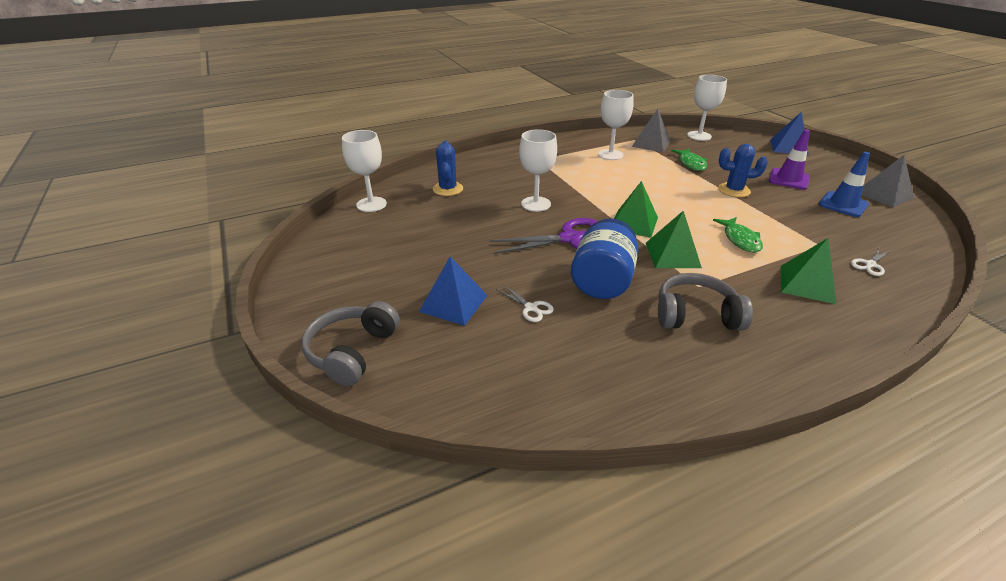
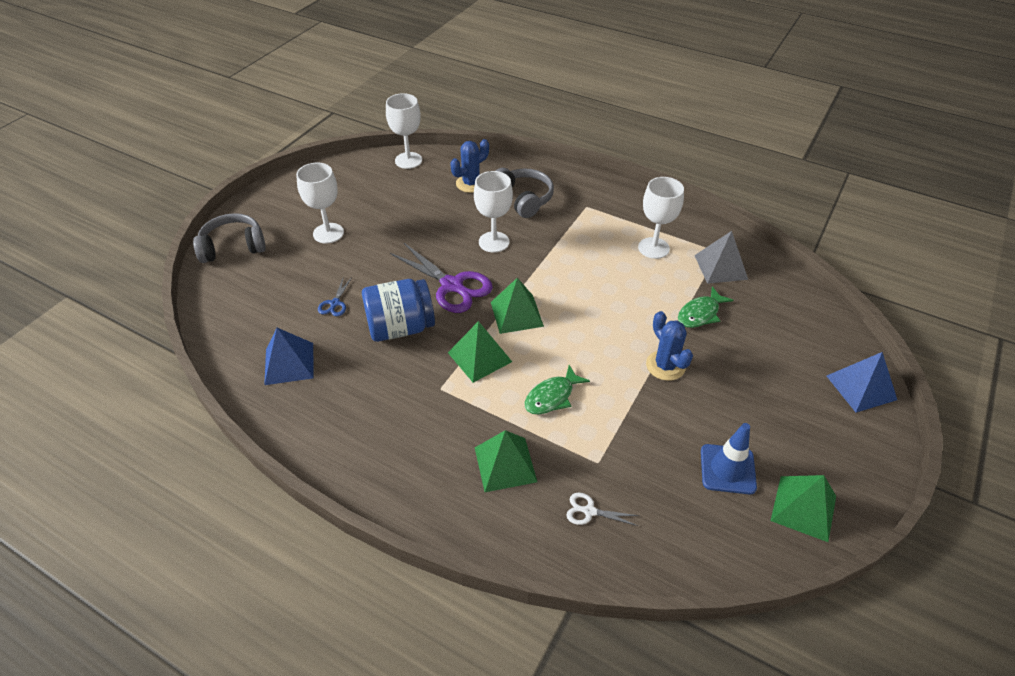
camera: 55 degrees right, 10 degrees up
(453, 303) = (312, 264): blue pyramid -> blue pyramid (289, 363)
(531, 308) = (335, 303): white scissors -> blue scissors
(696, 315) = (393, 398): grey headphones -> grey headphones (523, 199)
(699, 136) = (795, 298): white goblet -> white goblet (328, 233)
(788, 179) = (750, 406): purple traffic cone -> none
(884, 195) = (803, 508): grey pyramid -> green pyramid

